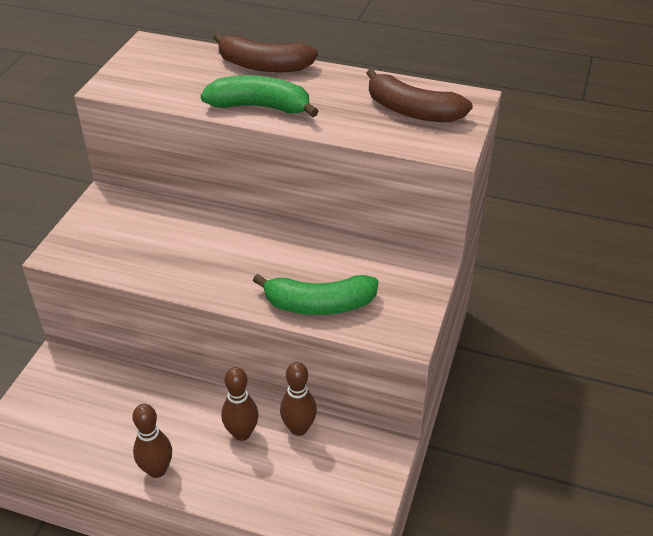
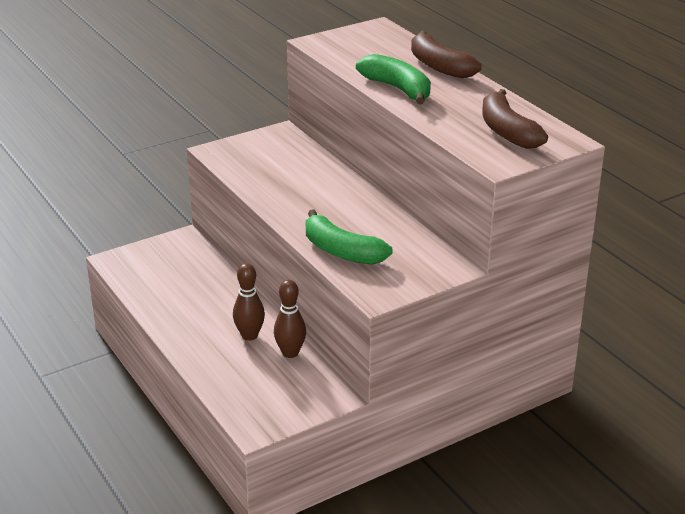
camera: 40 degrees right, 10 degrees down
(157, 470) = (174, 326): brown bowling pin -> none

